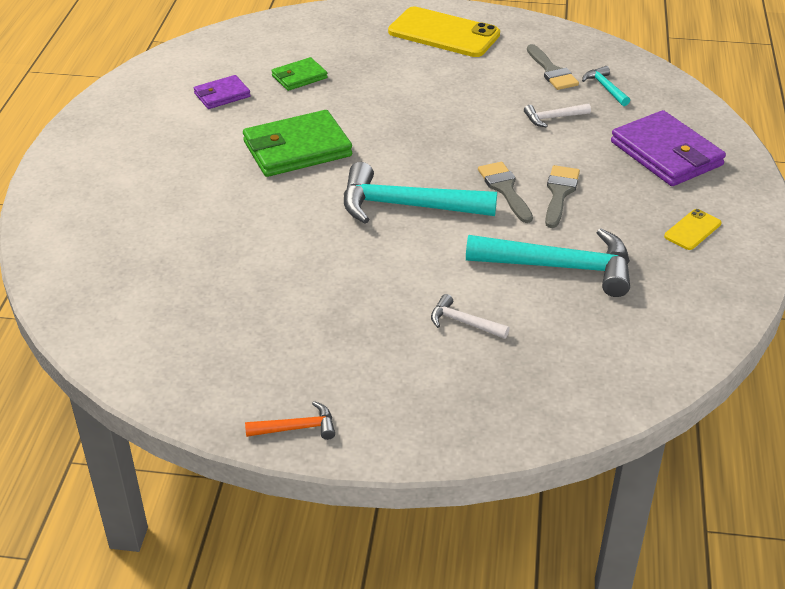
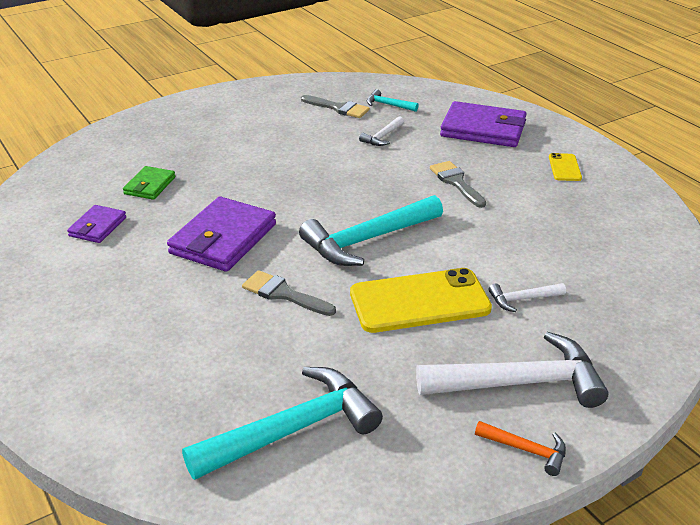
camera: 40 degrees left, 5 degrees down
(297, 149) = (223, 239): green wallet -> purple wallet
(297, 428) = (526, 450): orange hammer -> orange hammer turned 75 degrees clockwise
(363, 382) = (519, 383): none -> white hammer
(443, 33) = (225, 112): yellow phone -> yellow phone (419, 301)
(505, 189) = (418, 196): grey brush -> grey brush (283, 294)
(560, 267) = (526, 229): turquoise hammer -> turquoise hammer (293, 430)

